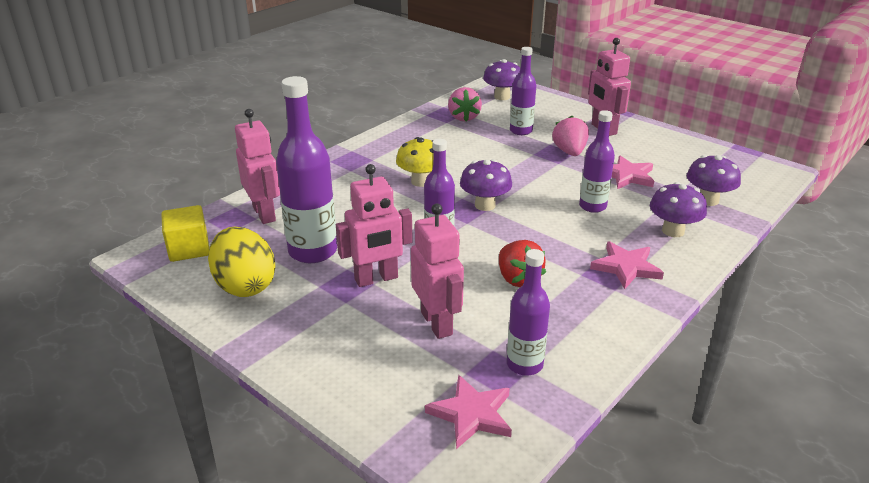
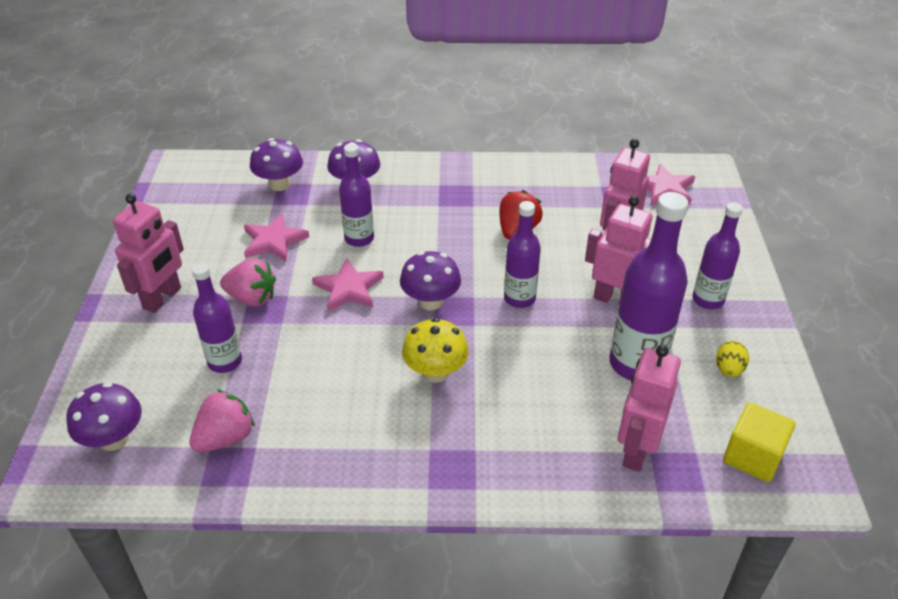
camera: 130 degrees left, 10 degrees up
(245, 285) = (728, 370): yellow egg -> yellow egg, size x0.47
(524, 364) = (599, 189): purple bottle -> purple bottle (708, 300)
(569, 152) = (252, 298): pink strawberry -> pink strawberry turned 120 degrees counterclockwise
(626, 267) = (437, 189): pink star -> pink star (349, 288)

